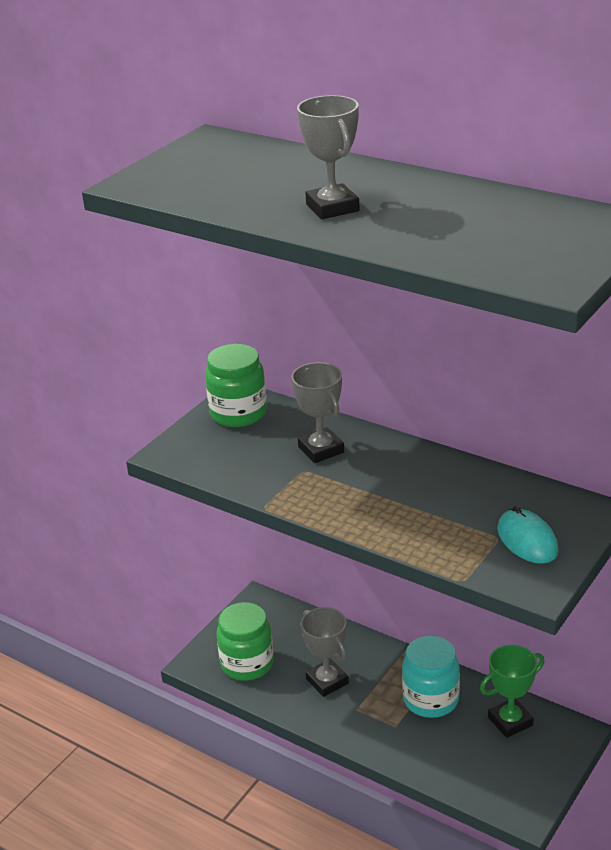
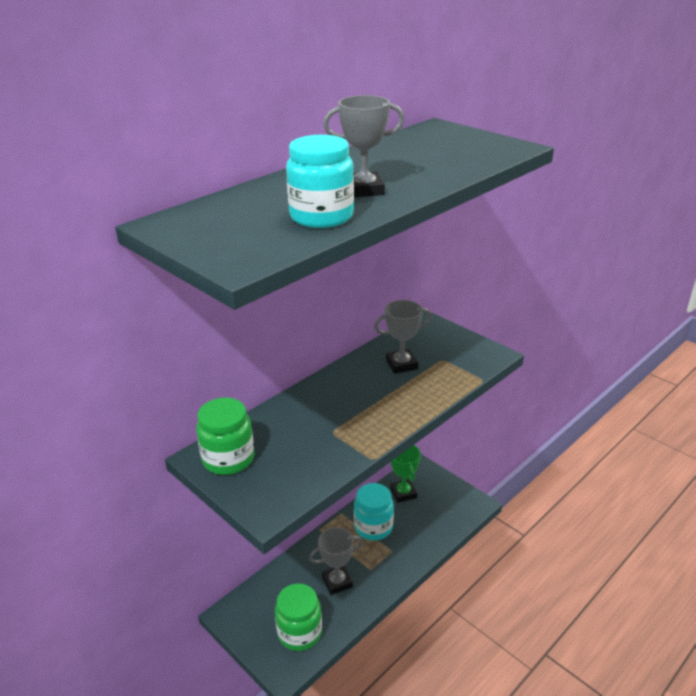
camera: 80 degrees left, 0 degrees up
(246, 198) = (321, 217): none -> turquoise jar
(321, 450) = (308, 419): grey trophy -> grey trophy (401, 364)
(527, 540) = (448, 350): turquoise mouse -> none

